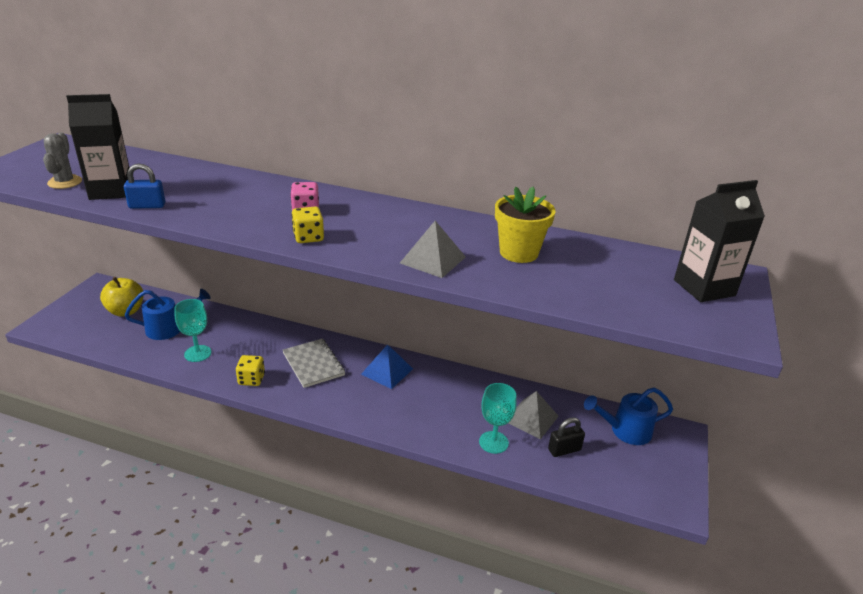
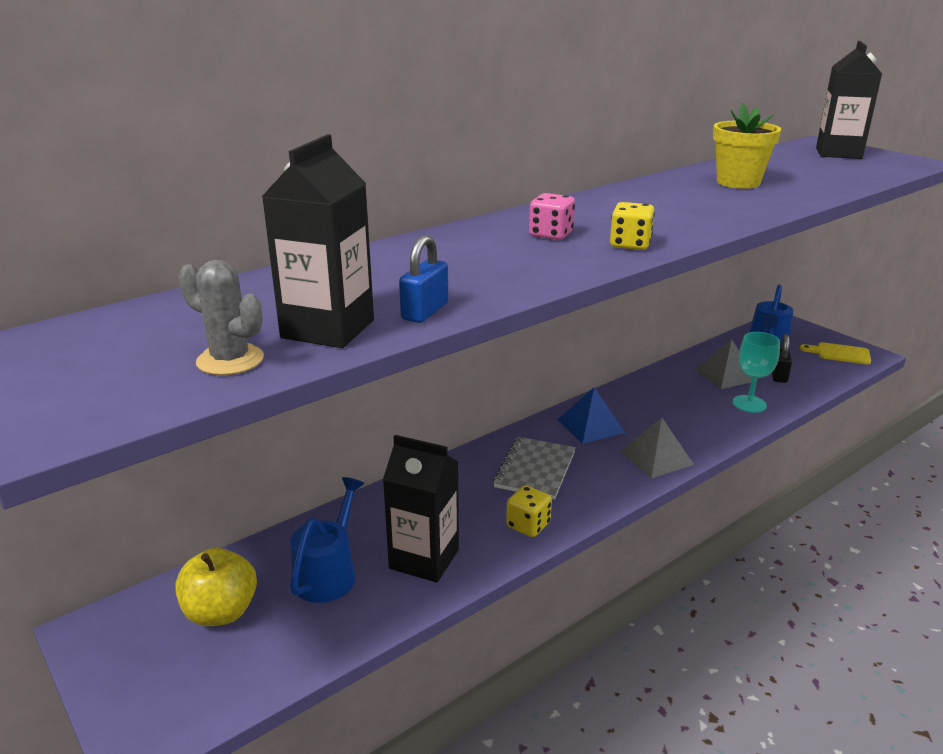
camera: 55 degrees left, 5 degrees down
(197, 353) = (424, 559): turquoise goblet -> black carton
(313, 364) = (535, 469): grey notebook -> grey notebook turned 75 degrees counterclockwise
(433, 260) = (730, 209): grey pyramid -> grey pyramid (656, 457)
(655, 483) = (839, 353): none -> yellow cutting board

